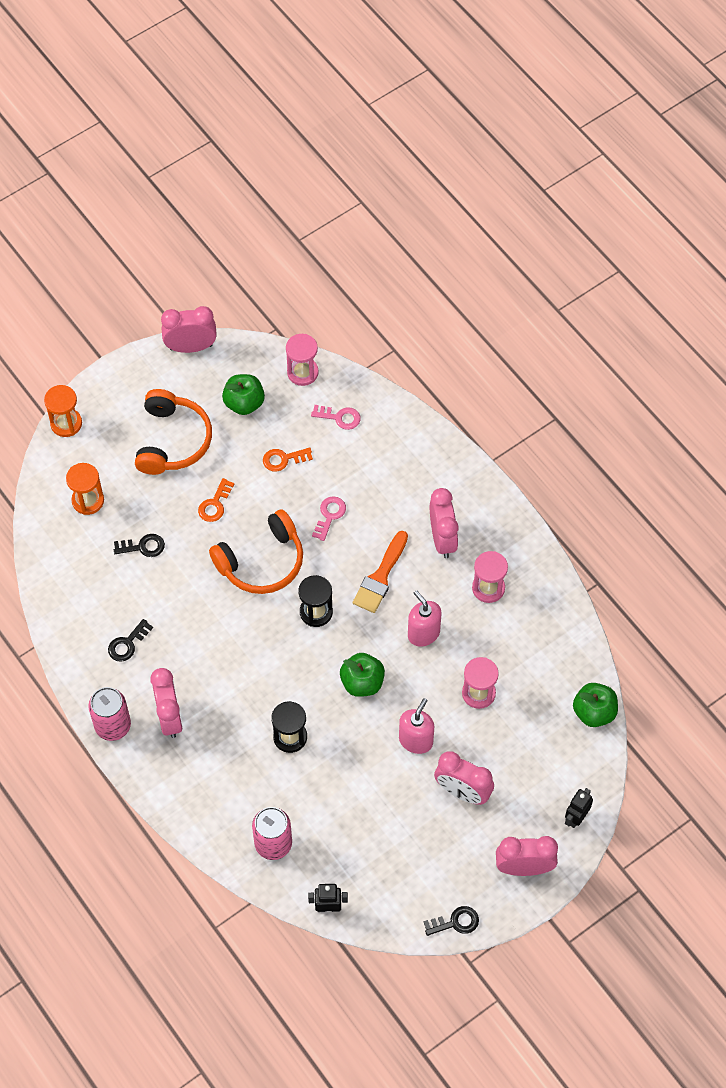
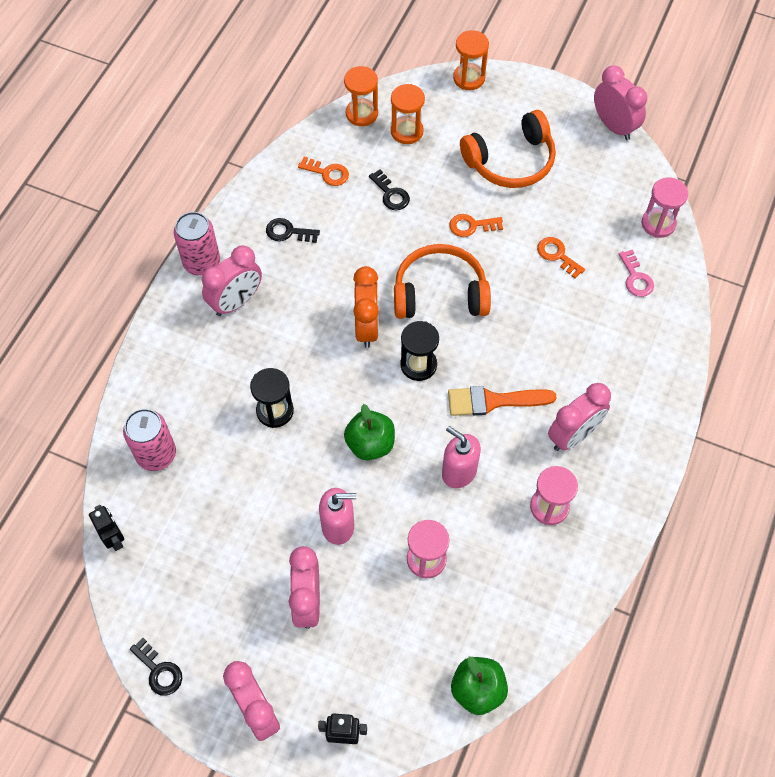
camera: 60 degrees right, 0 degrees up
(44, 525) = (361, 114): none -> orange hourglass
(88, 583) = (327, 173): none -> orange key
(244, 403) = (590, 195): green apple -> none
(258, 631) = (367, 327): none -> orange clock
(262, 562) = (440, 293): orange headphones -> orange headphones turned 150 degrees clockwise
(329, 515) = (527, 323): pink key -> none
(423, 633) = (459, 472): pink soap dispenser -> pink soap dispenser turned 75 degrees counterclockwise

